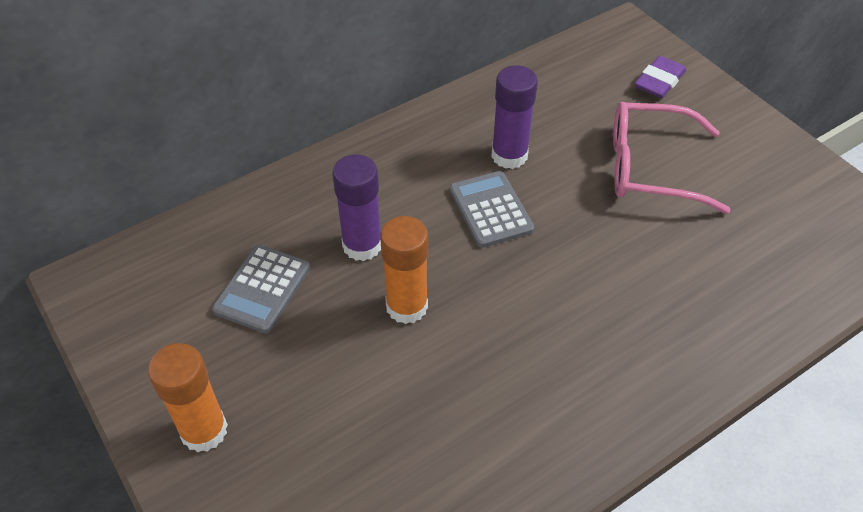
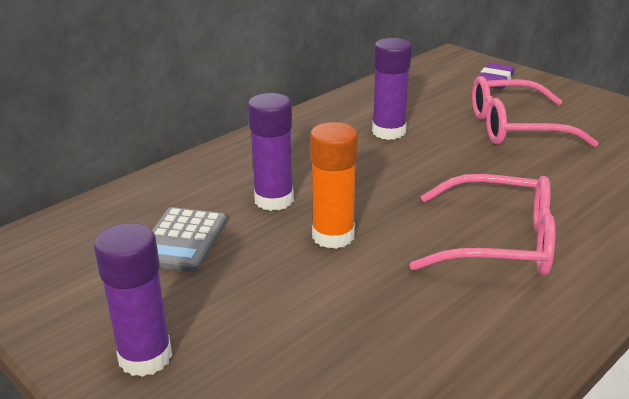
camera: 10 degrees left, 20 degrees down
(204, 431) = (145, 357): orange glue stick -> purple glue stick
(490, 210) = (386, 165): grey calculator -> none
(565, 341) = (497, 242): none -> pink glasses

